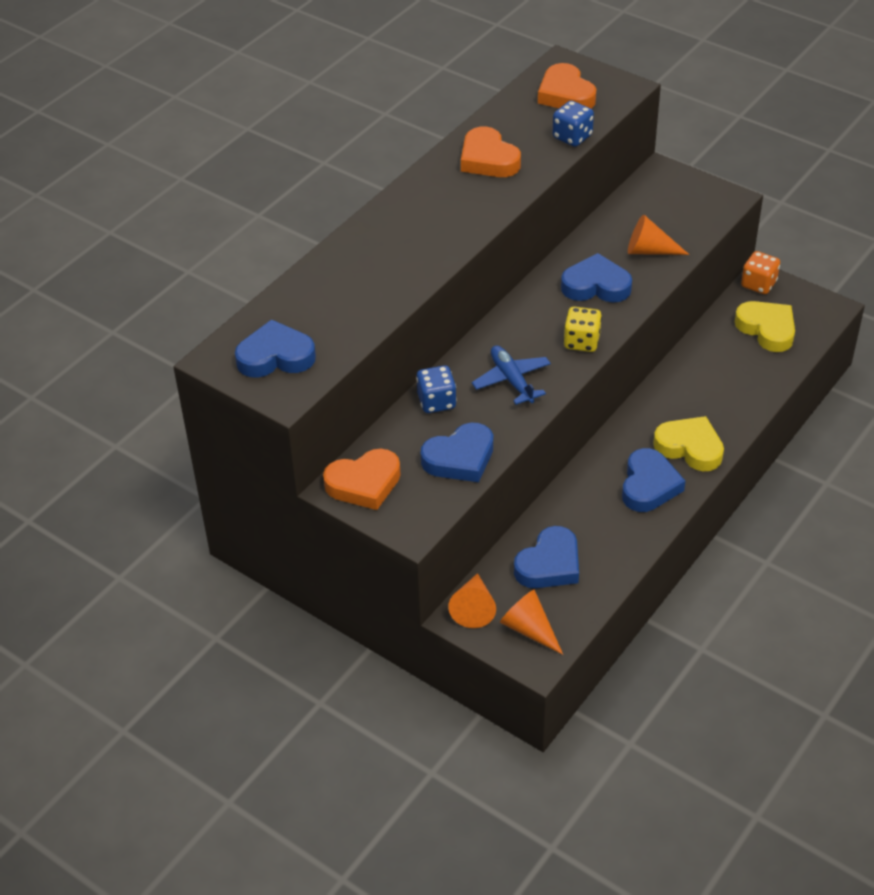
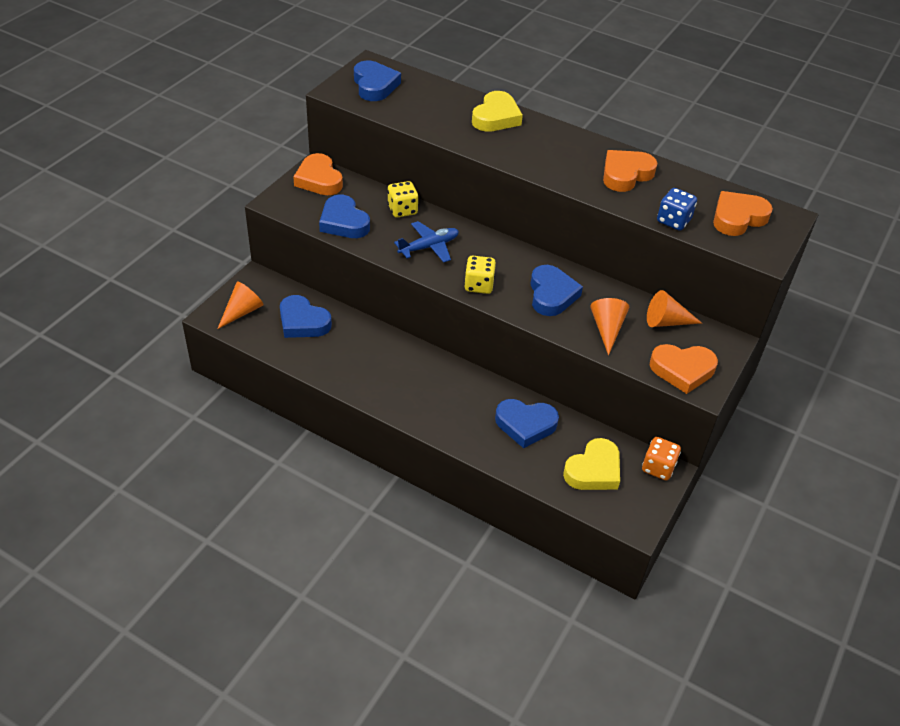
camera: 80 degrees right, 0 degrees up
(436, 402) = (402, 210): blue dice -> yellow dice
(473, 608) = (263, 284): orange cone -> orange cone (666, 322)
(649, 485) = (386, 380): blue heart -> blue heart (525, 425)
(690, 447) = (431, 407): yellow heart -> yellow heart (496, 117)
(706, 207) = (682, 370): none -> orange heart

